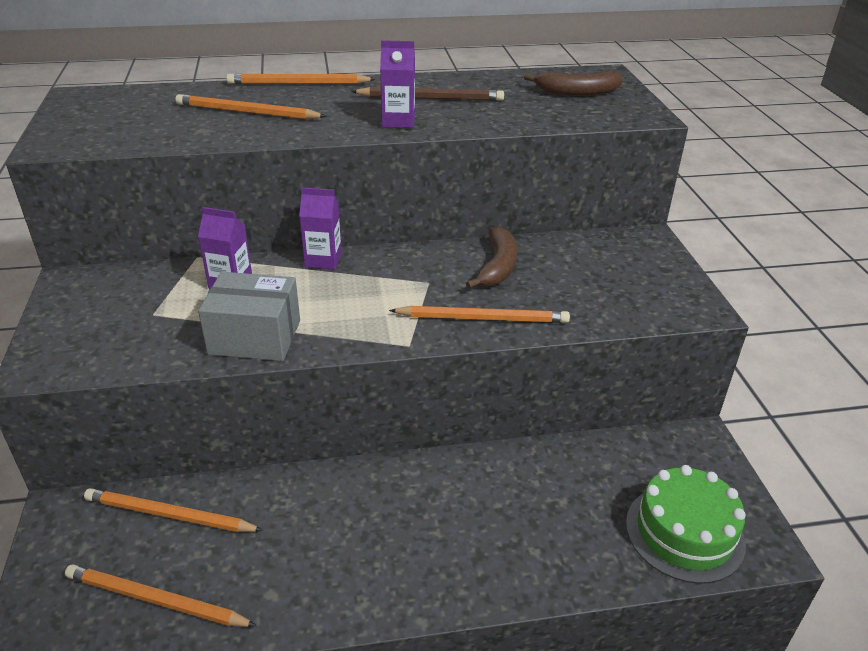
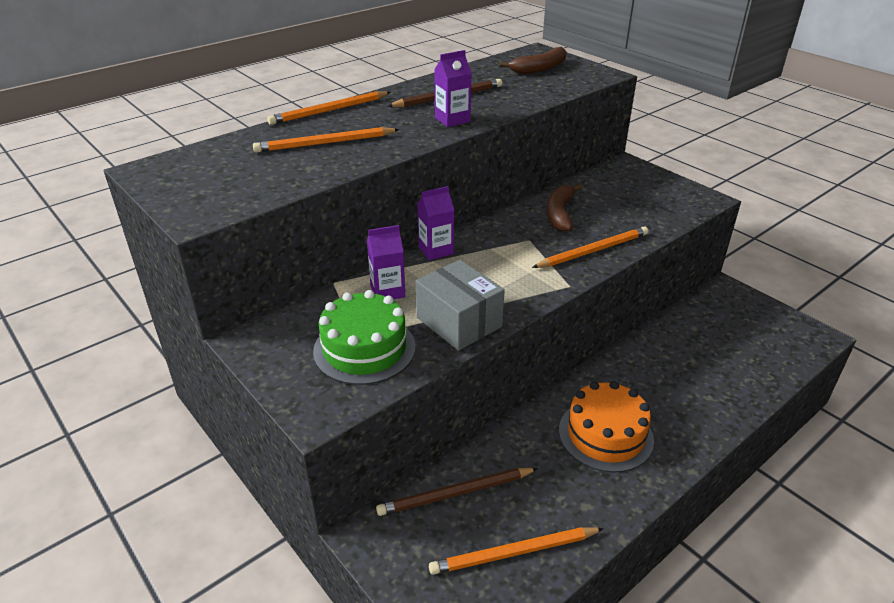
camera: 30 degrees left, 0 degrees up
(169, 515) = (455, 493): orange pencil -> brown pencil
(255, 337) = (459, 322): grey box -> grey box turned 75 degrees clockwise
(372, 533) = (605, 435): none -> orange cake
(497, 266) = (560, 214): brown banana -> brown banana turned 150 degrees counterclockwise
(684, 533) = (772, 347): green cake -> green cake (364, 349)

